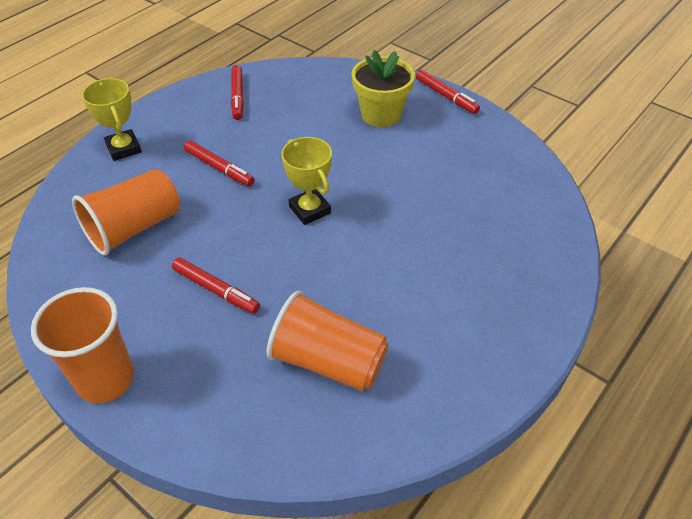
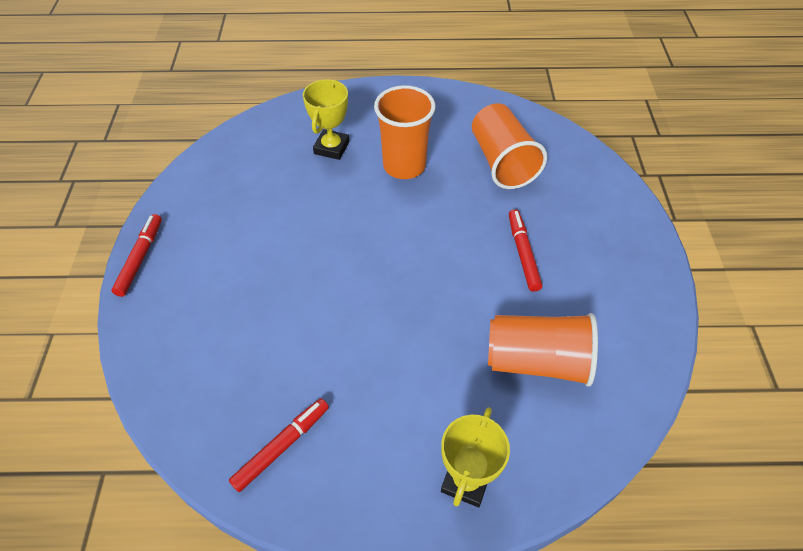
camera: 130 degrees left, 5 degrees up
(105, 379) = (646, 254): orange cup -> orange cup (404, 166)
(219, 168) = (407, 361): red marker -> none
(309, 210) = (390, 256): yellow trophy -> yellow trophy (332, 148)
(381, 114) = (212, 290): yellow flower pot -> none

